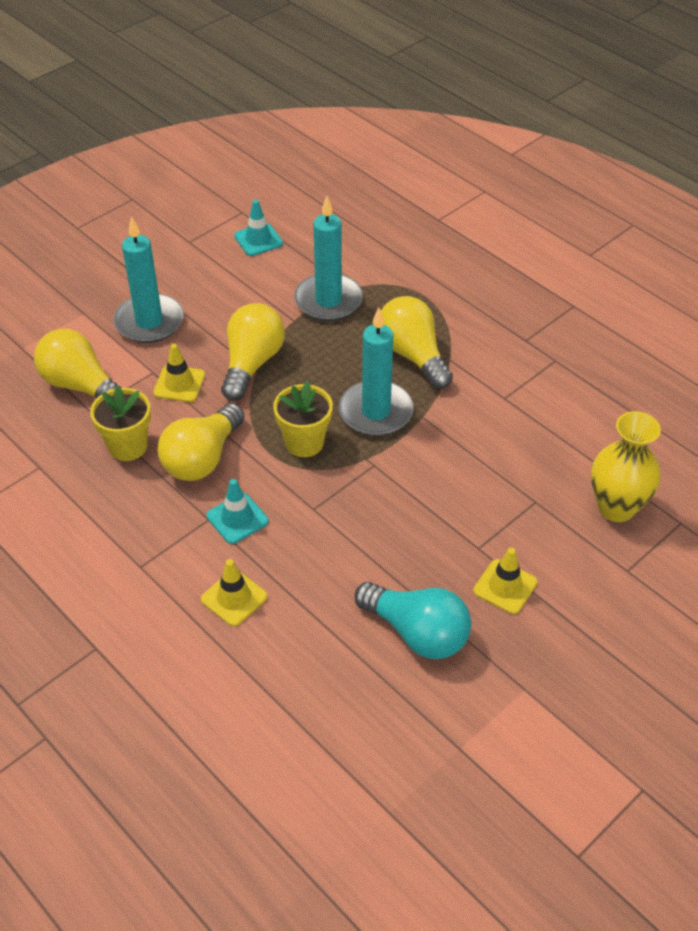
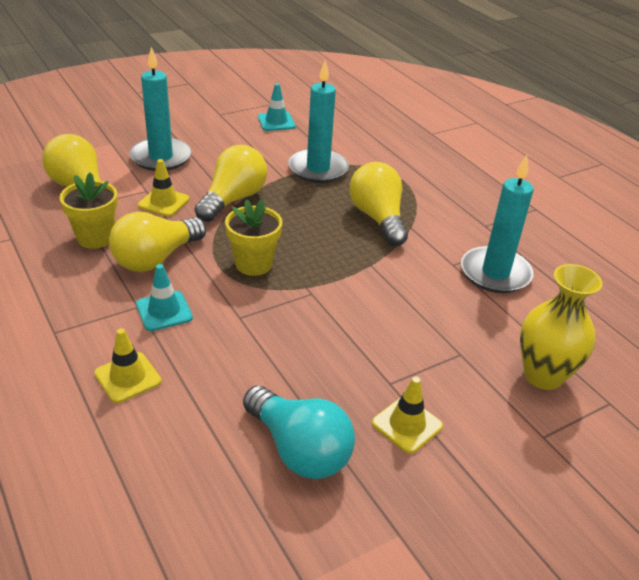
camera: 10 degrees right, 10 degrees down
(376, 412) = (329, 253): turquoise candle -> turquoise candle (495, 273)

